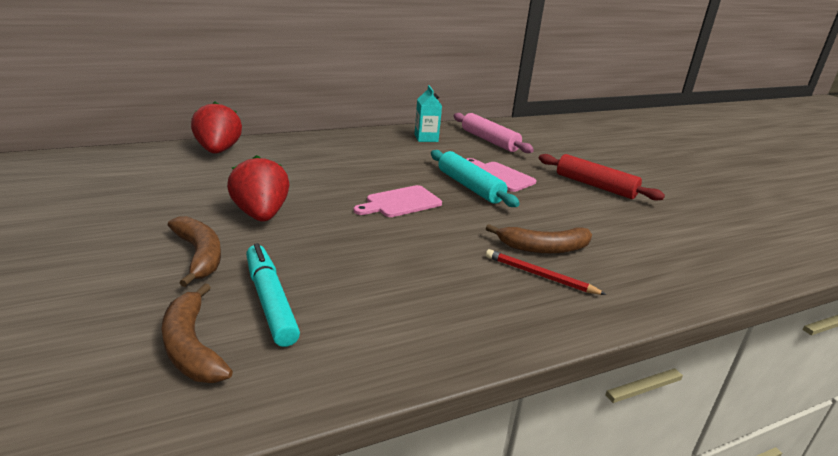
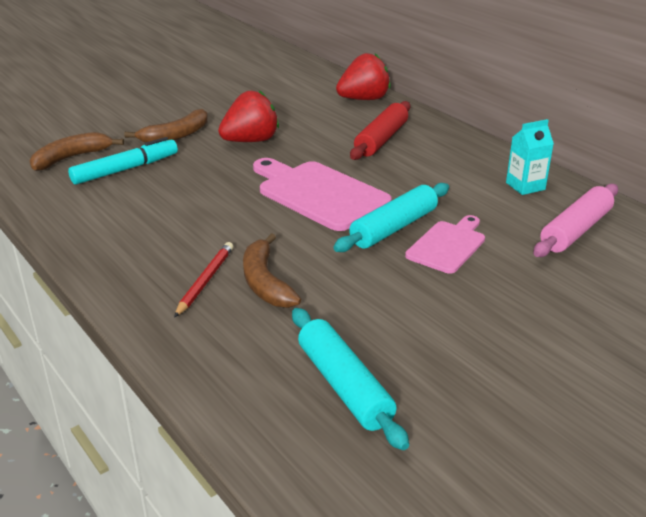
camera: 80 degrees right, 5 degrees up
(400, 202) = (319, 194): pink cutting board -> pink cutting board, size x1.65
(595, 186) = (487, 325): red rolling pin -> red rolling pin (381, 139)
(670, 240) = (344, 386): none -> turquoise rolling pin

